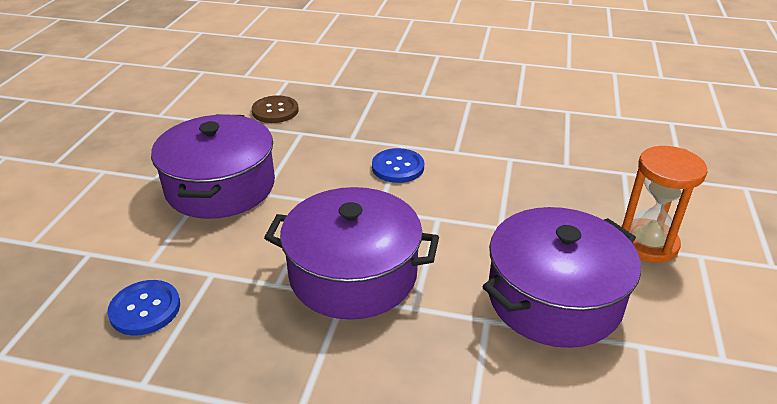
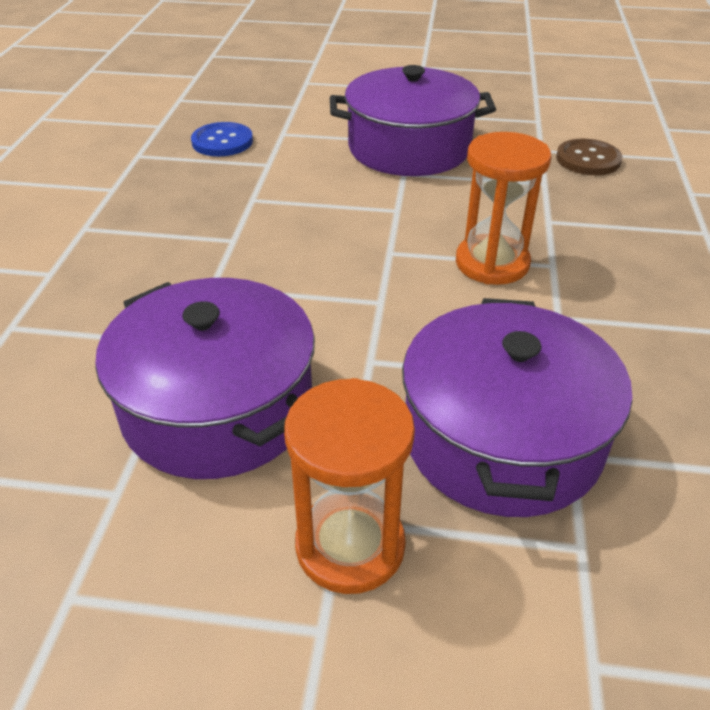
camera: 85 degrees right, 5 degrees up
(353, 274) = (267, 243): purple pot -> purple pot (502, 439)
(398, 167) = (492, 263): blue button -> orange hourglass

